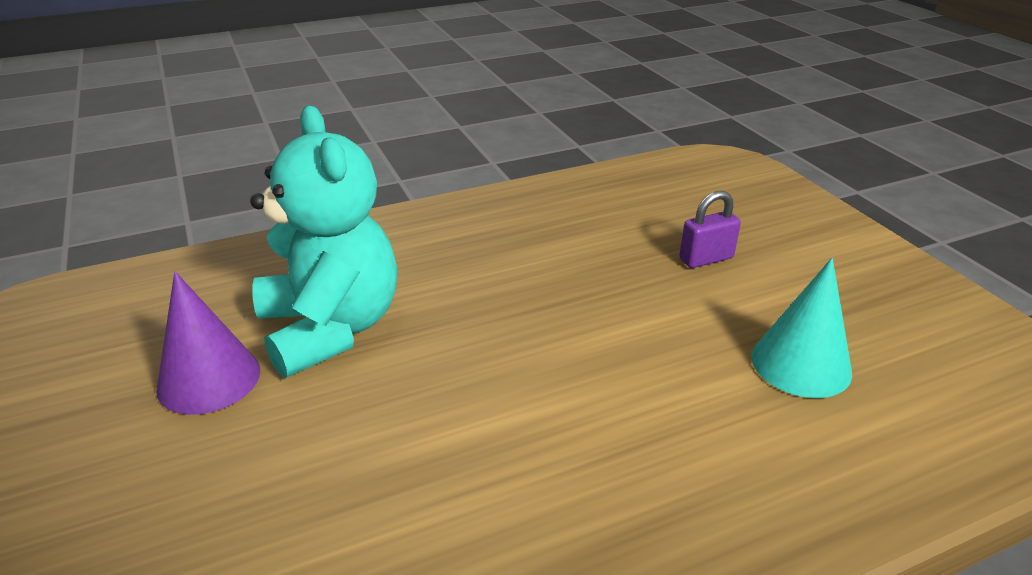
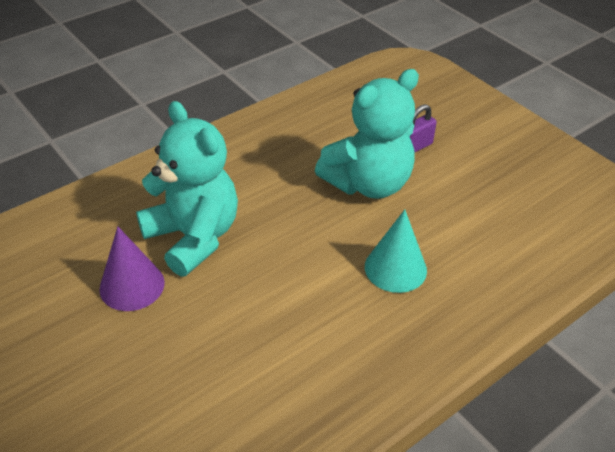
camera: 15 degrees left, 10 degrees up
(618, 296) = (368, 183): none -> turquoise teddy bear
(801, 364) = (486, 213): turquoise cone -> turquoise cone (395, 268)

